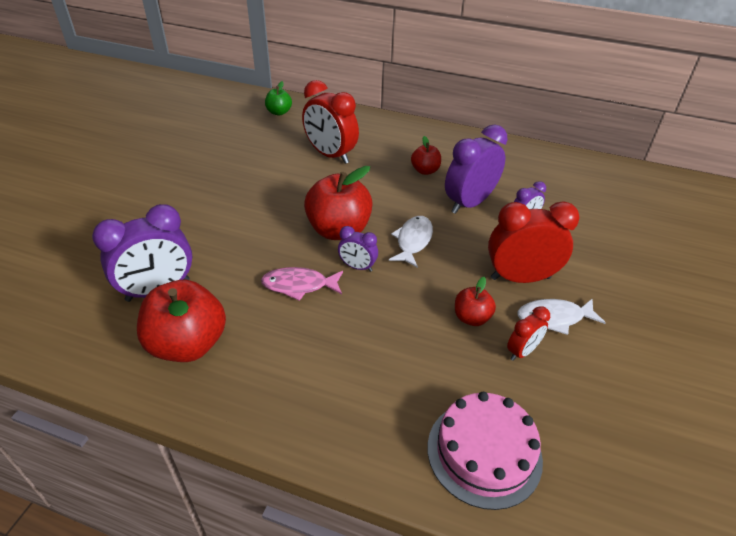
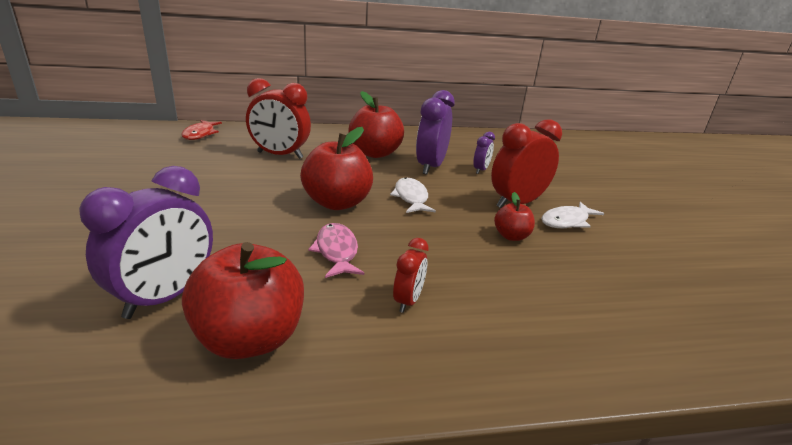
camera: 30 degrees left, 15 degrees down
(279, 112) = (200, 134): green apple -> red fish
(299, 285) = (336, 251): pink fish -> pink fish turned 105 degrees clockwise
(357, 267) = (380, 225): purple clock -> none
(425, 171) = (375, 153): red apple -> red apple, size x1.92
(484, 452) = (627, 327): pink cake -> none
(522, 351) = (571, 248): red clock -> red clock (408, 301)

